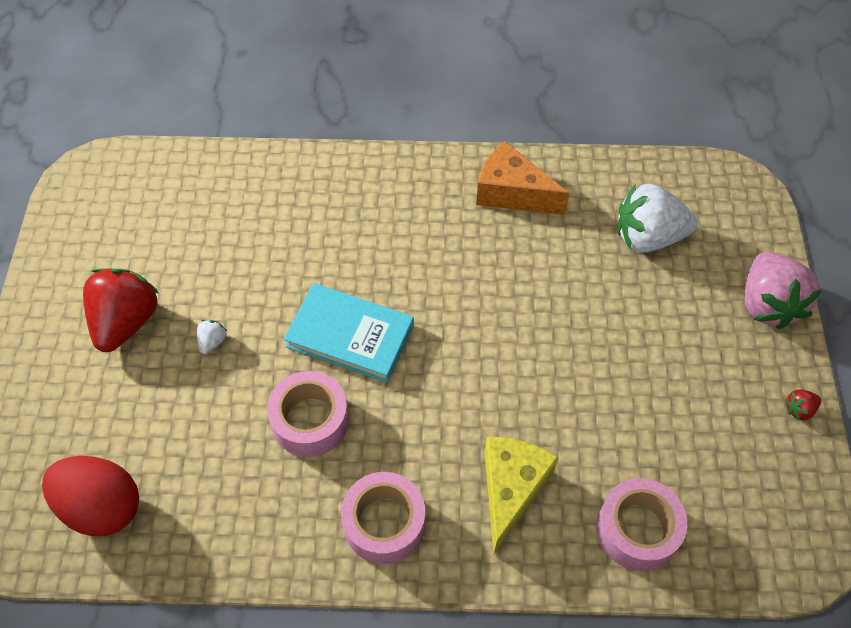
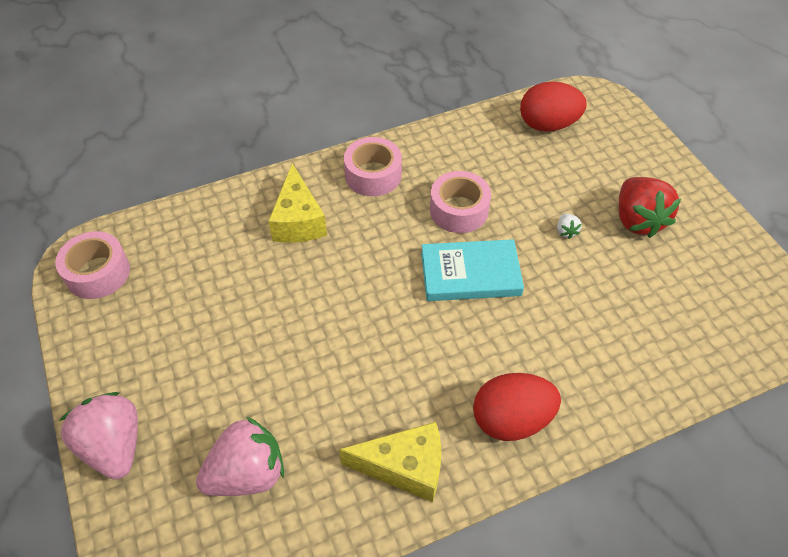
camera: 155 degrees right, 5 degrees down
(402, 192) = (511, 420): none -> red egg
(512, 193) = (404, 467): orange cheese -> yellow cheese
(637, 530) = (203, 229): pink tape -> pink tape (98, 273)
(648, 237) = (247, 474): white strawberry -> pink strawberry
(799, 409) = (82, 356): red strawberry -> none

